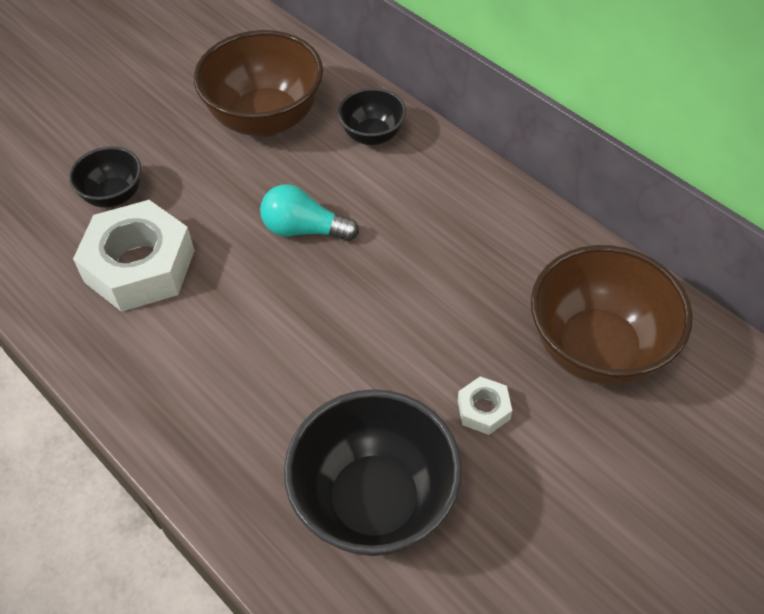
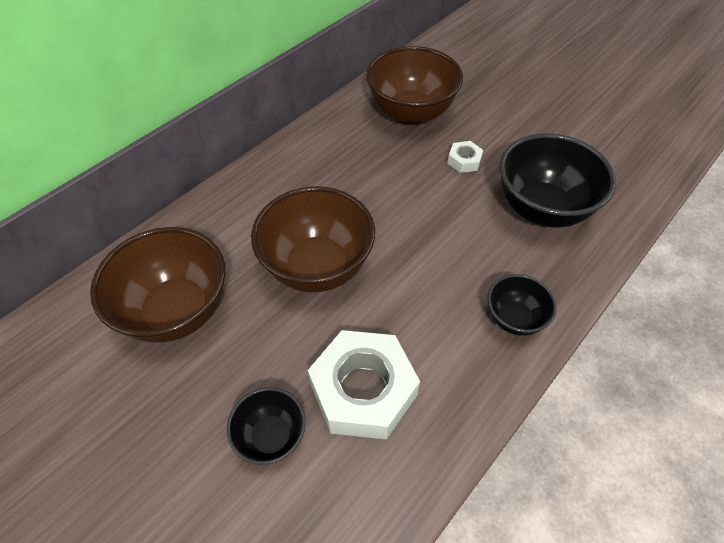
camera: 95 degrees left, 0 degrees up
(304, 229) = (317, 266): turquoise light bulb -> brown bowl
(372, 135) = (212, 228): black bowl -> black bowl (514, 318)

